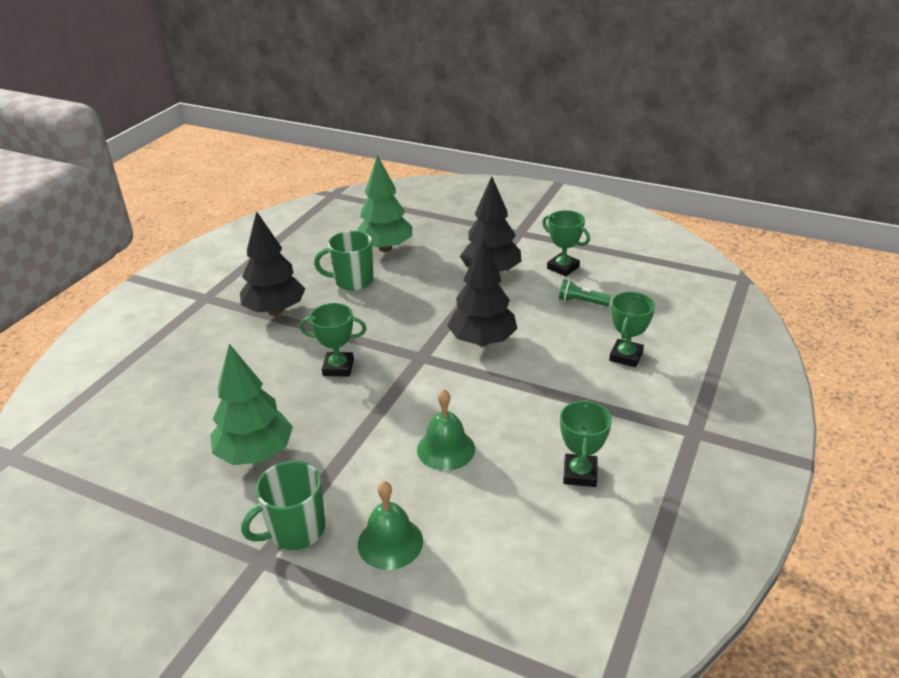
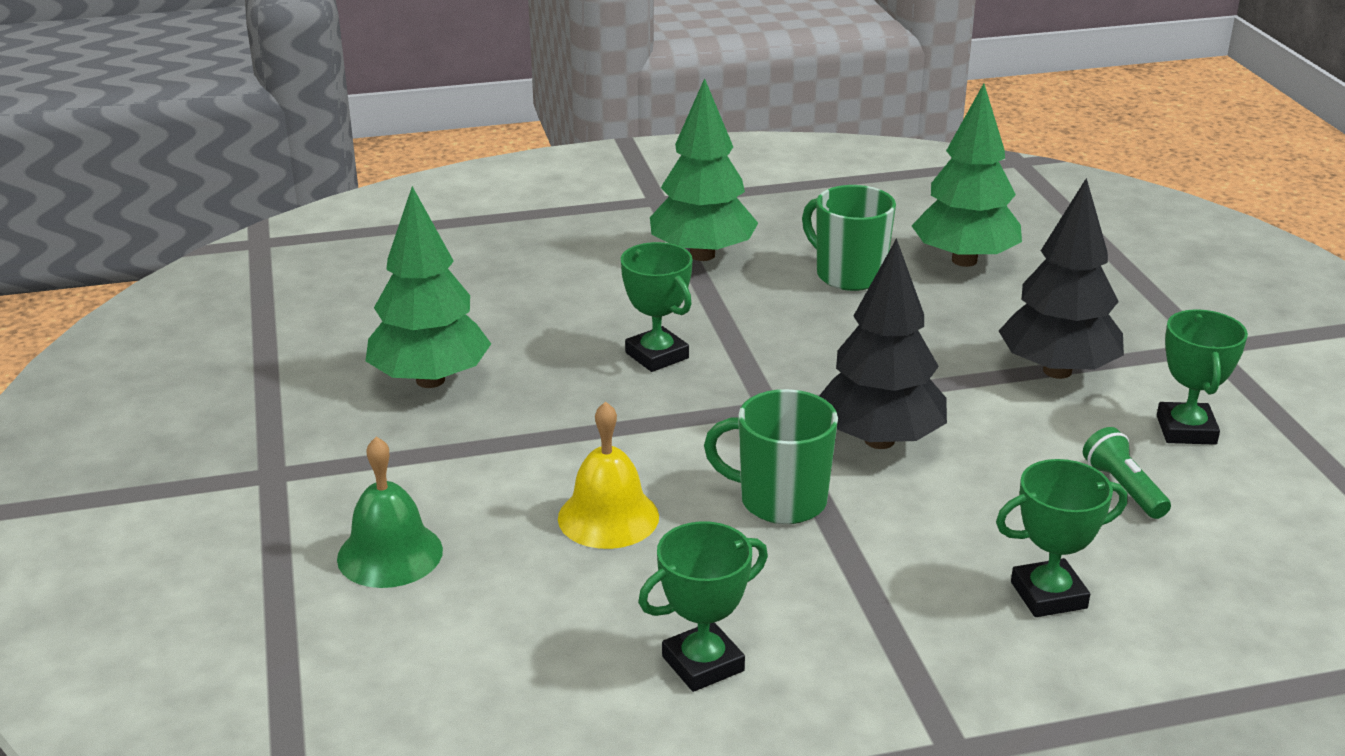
camera: 50 degrees right, 5 degrees down
(275, 310) = (702, 255): black tree -> green tree
(295, 530) = (337, 474): green mug -> green mug (780, 500)
(446, 449) = (608, 517): green bell -> yellow bell

